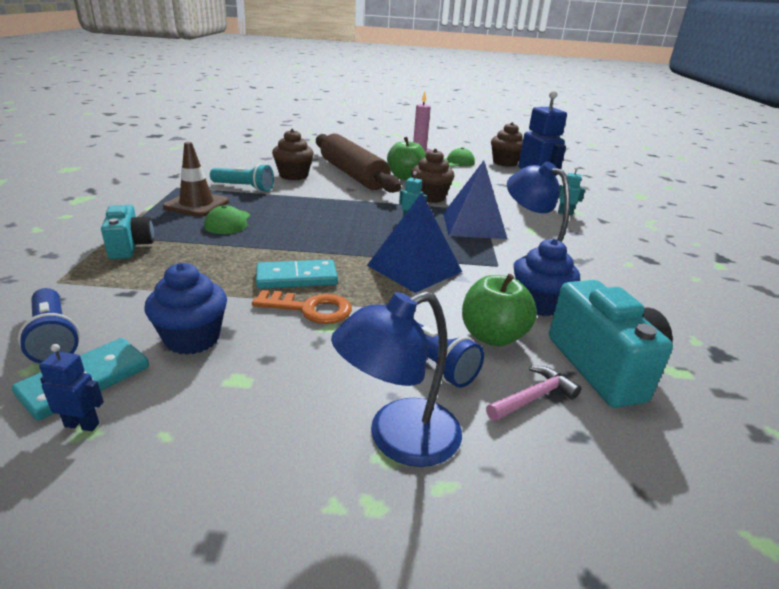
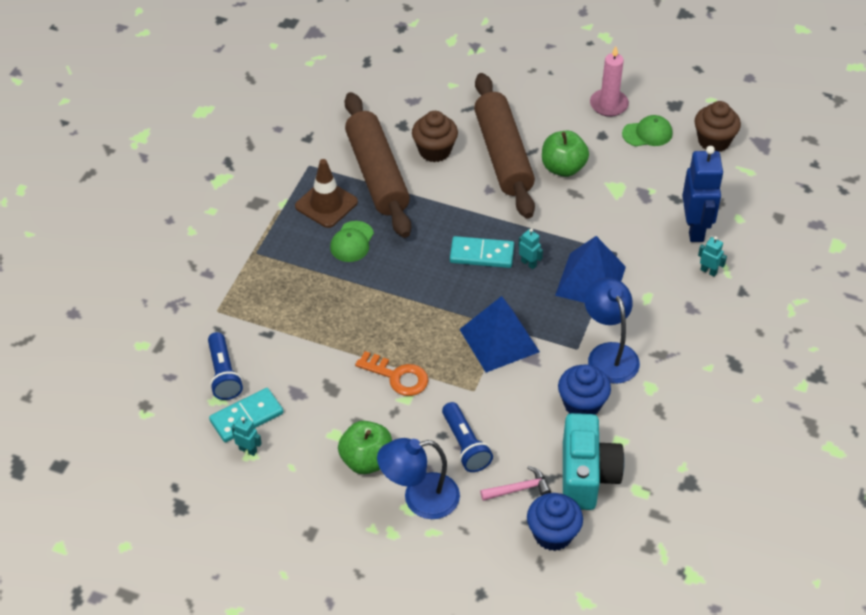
camera: 20 degrees right, 20 degrees up
(82, 424) = (248, 450): blue robot -> turquoise robot
(130, 246) = (268, 270): turquoise camera -> none
(192, 338) = (311, 392): blue cupcake -> blue cupcake (553, 534)
(244, 188) = (377, 174): turquoise flashlight -> brown rolling pin
(296, 278) = (396, 336): turquoise domino -> turquoise domino (482, 254)
(430, 197) = (571, 218): brown cupcake -> none
(492, 336) = (523, 431): green apple -> green apple (366, 460)

